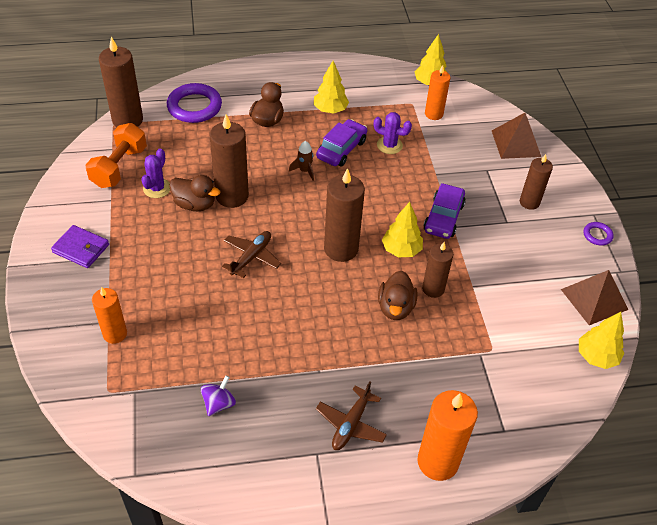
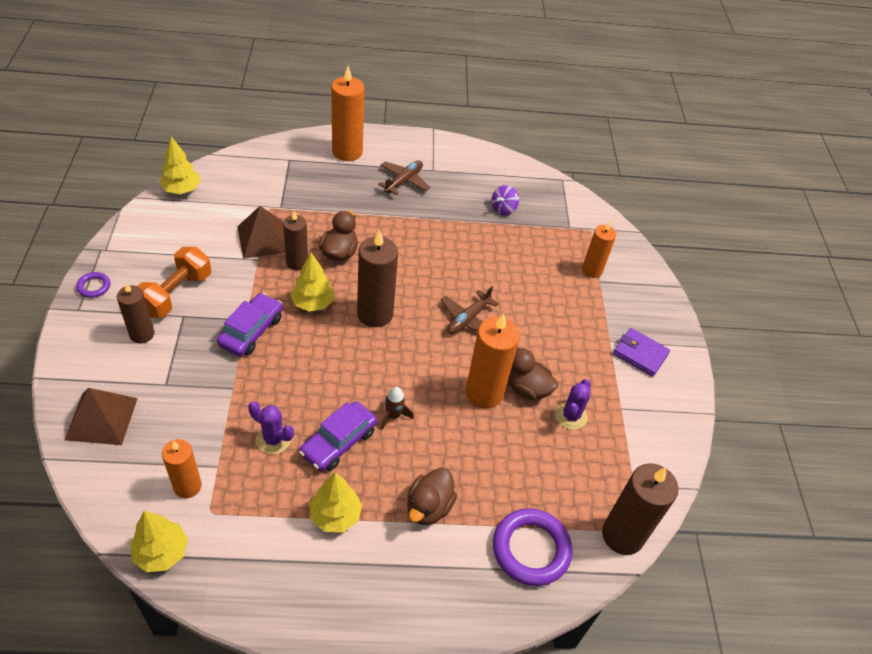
camera: 175 degrees left, 0 degrees up
(119, 167) = (619, 453): orange dumbbell -> orange dumbbell (176, 294)
(232, 196) = (484, 393): brown candle -> orange candle
(594, 299) = (148, 230): brown pyramid -> brown pyramid (263, 239)

